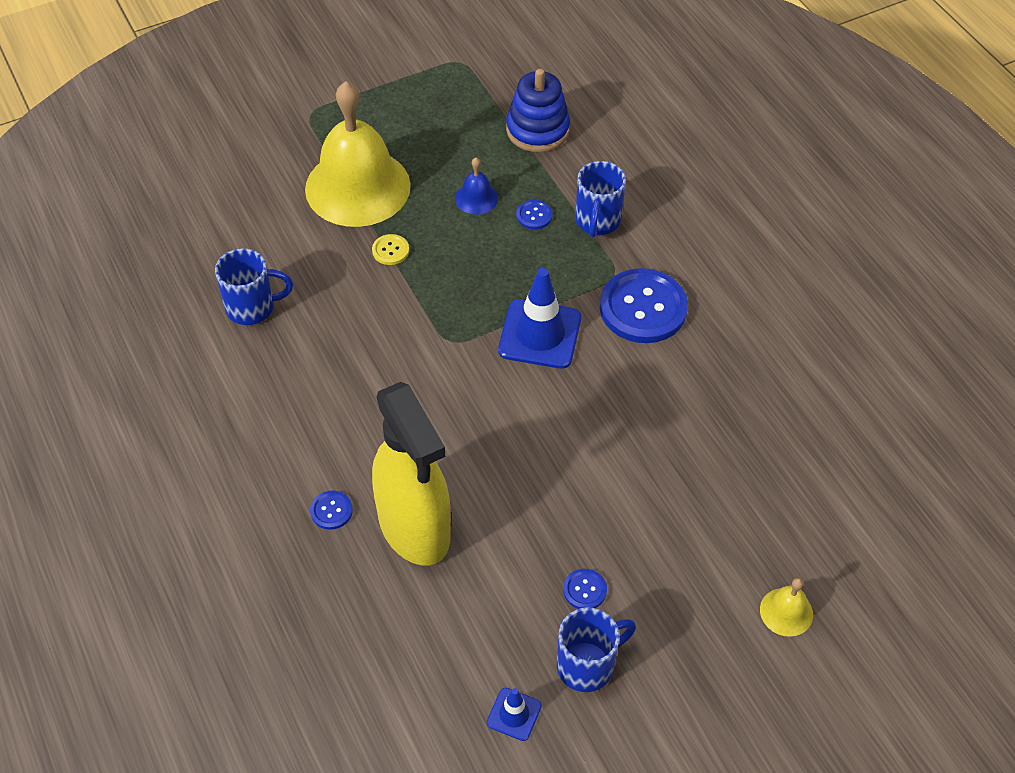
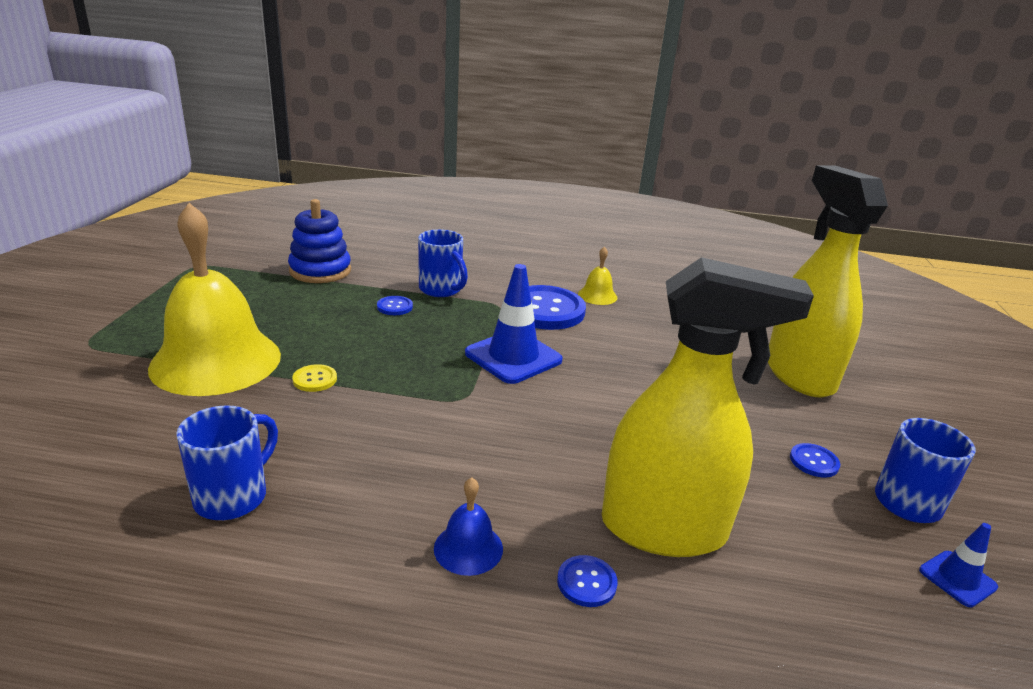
camera: 55 degrees left, 25 degrees down
(476, 198) = (335, 319): blue bell -> blue bell (468, 548)
(728, 537) = (798, 374): none -> yellow spray bottle
(786, 612) = (886, 384): yellow bell -> yellow bell (597, 295)

